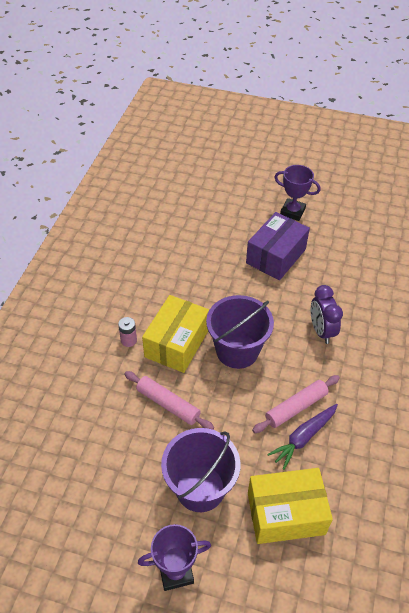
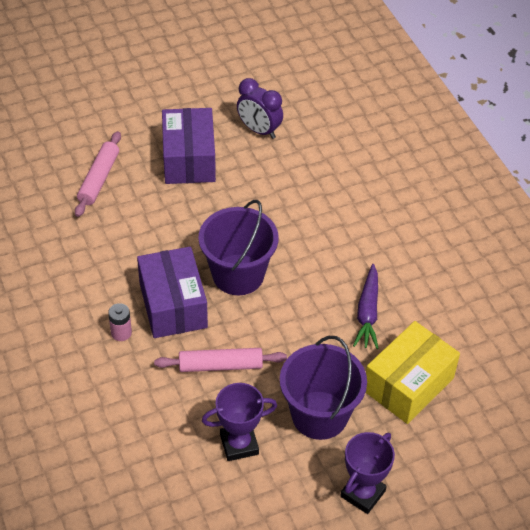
camera: 40 degrees left, 0 degrees up
(177, 343) = (173, 305): yellow box -> purple box
(292, 212) = (162, 102): purple trophy -> purple trophy (239, 444)
(296, 407) = (338, 291): pink rolling pin -> pink rolling pin (99, 179)
(321, 331) = (298, 207): purple clock -> purple clock (259, 130)

